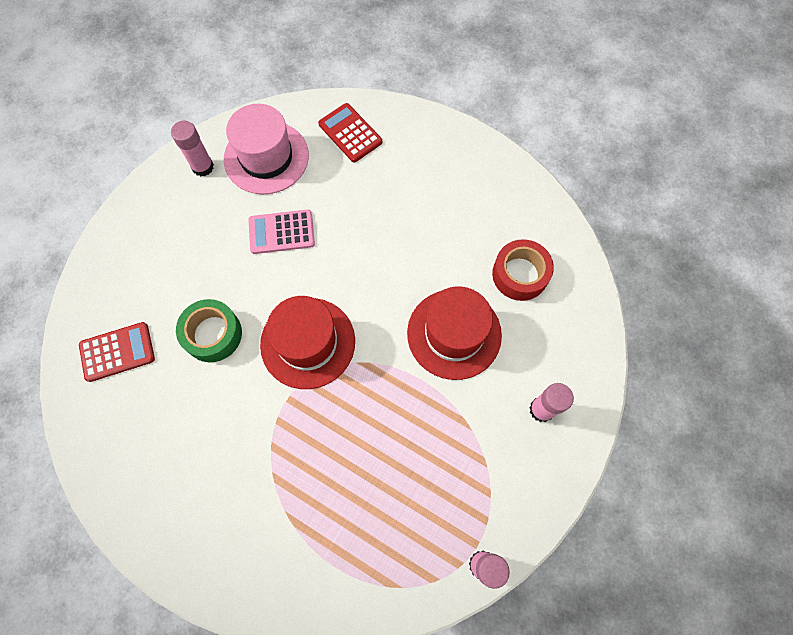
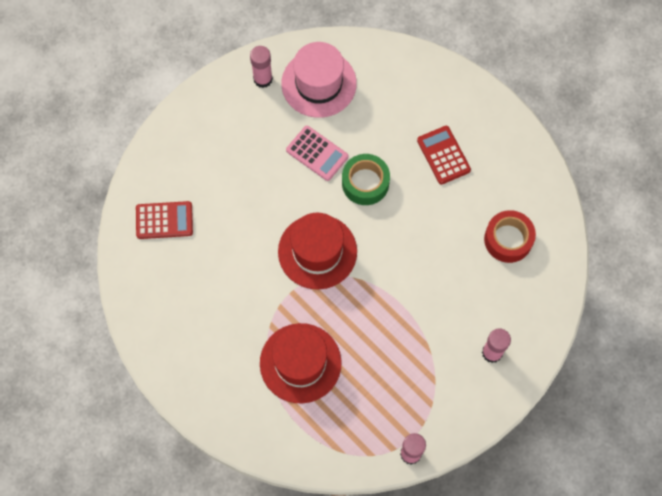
camera: 15 degrees right, 0 degrees up
(213, 334) = (242, 225): green tape -> green tape (365, 183)
(281, 232) = (317, 153): pink calculator -> pink calculator turned 150 degrees counterclockwise
(350, 133) = (396, 78): red calculator -> red calculator (443, 155)
(454, 334) = (438, 274): red hat -> red hat (300, 363)

